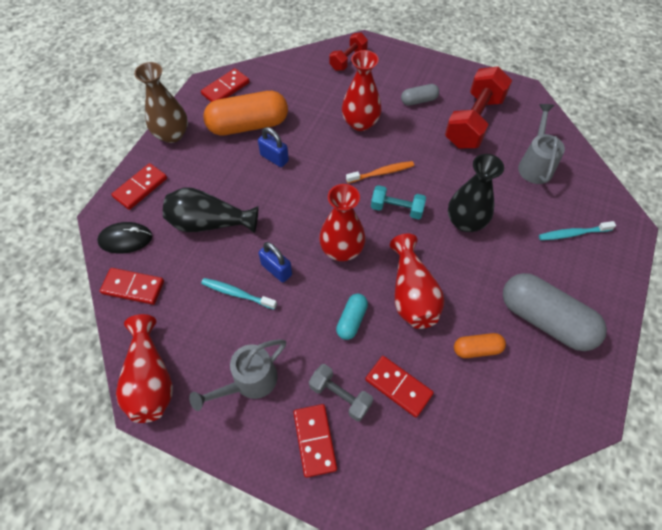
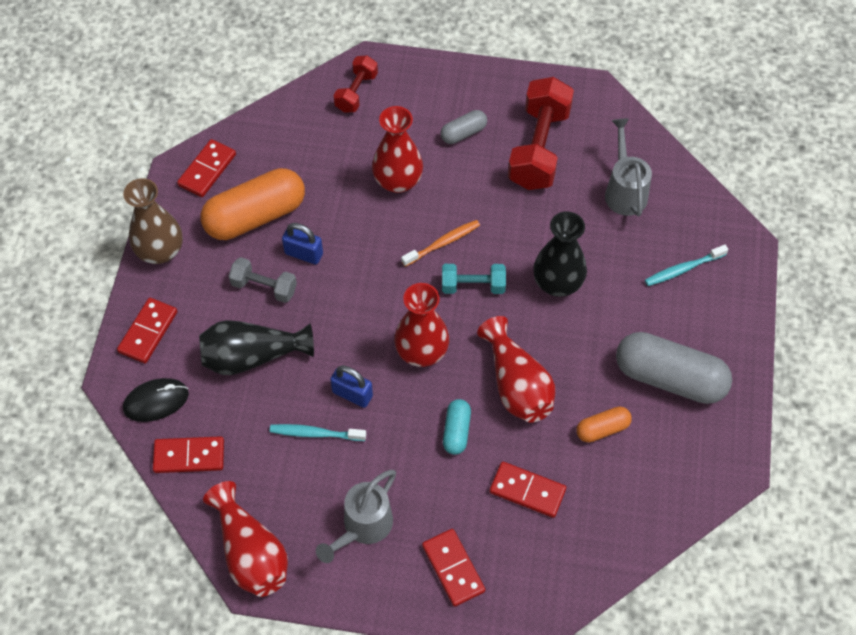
camera: 15 degrees left, 0 degrees up
(340, 396) = (467, 516): grey dumbbell -> grey dumbbell (264, 287)

